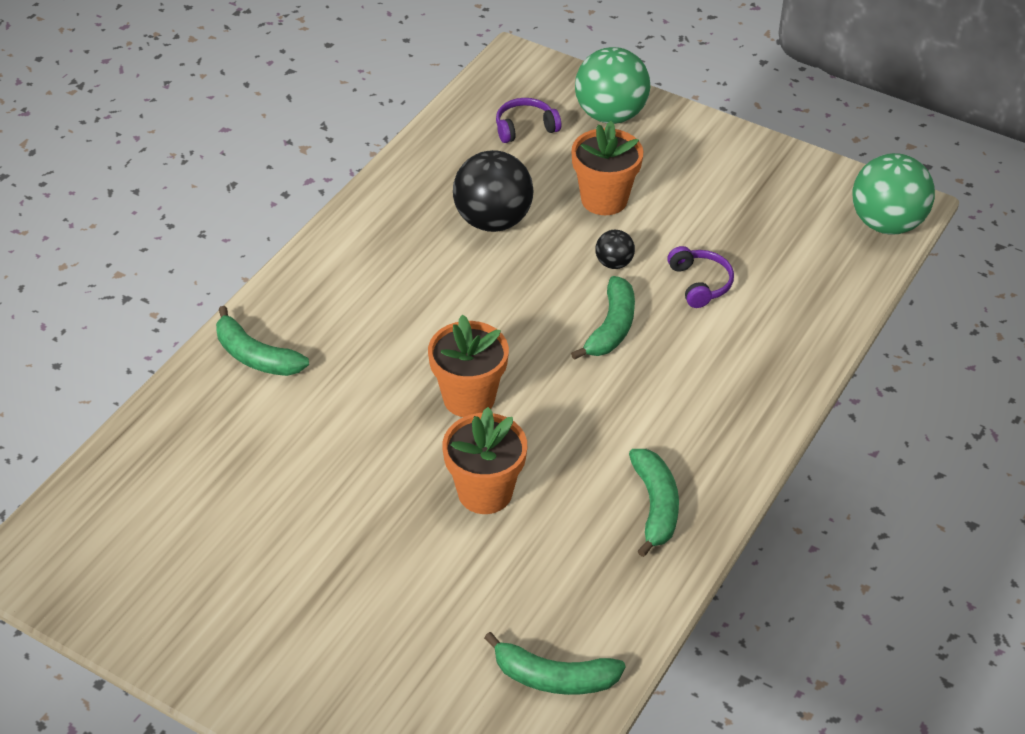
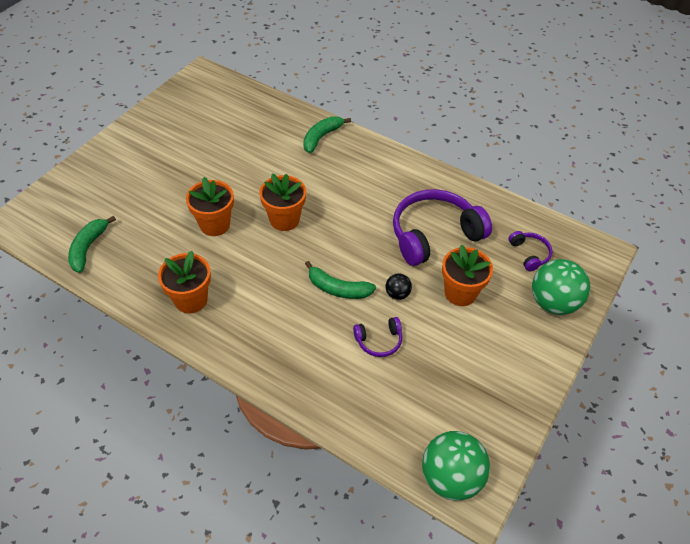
camera: 90 degrees right, 5 degrees up
(493, 221) = (434, 234): black ball -> purple headphones
(655, 506) = (191, 300): green banana -> orange flower pot

